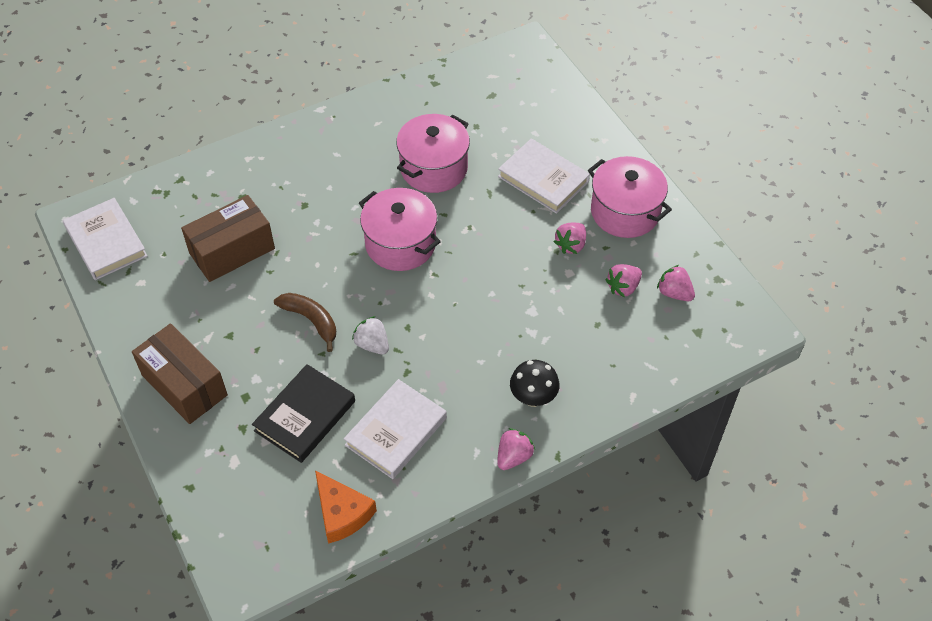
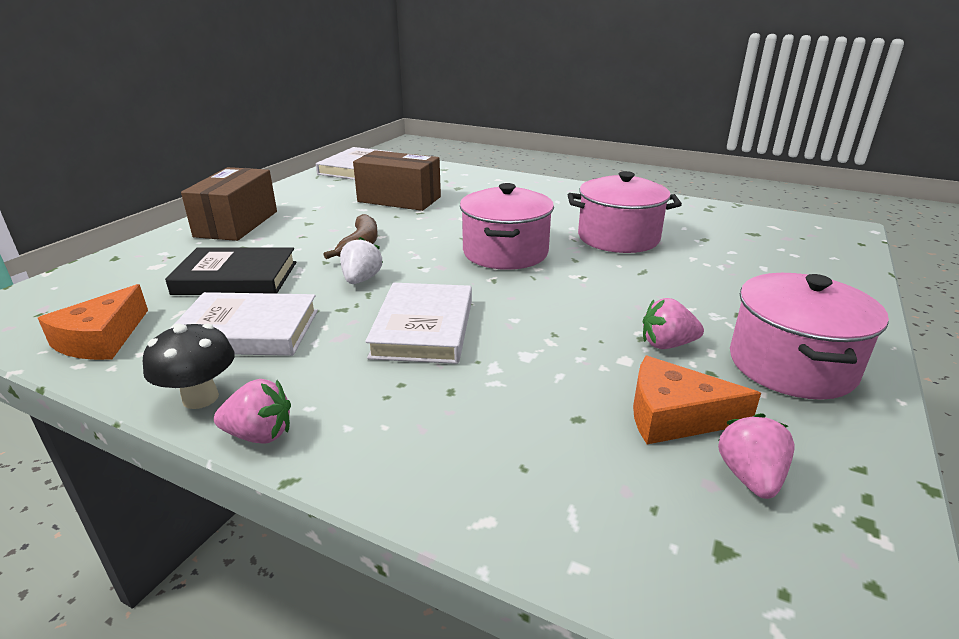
camera: 55 degrees right, 25 degrees down
(533, 397) = (384, 411): black mushroom -> black mushroom (200, 398)
(543, 179) = (719, 292): white book -> white book (423, 328)
(623, 287) = (674, 416): pink strawberry -> orange cheese

